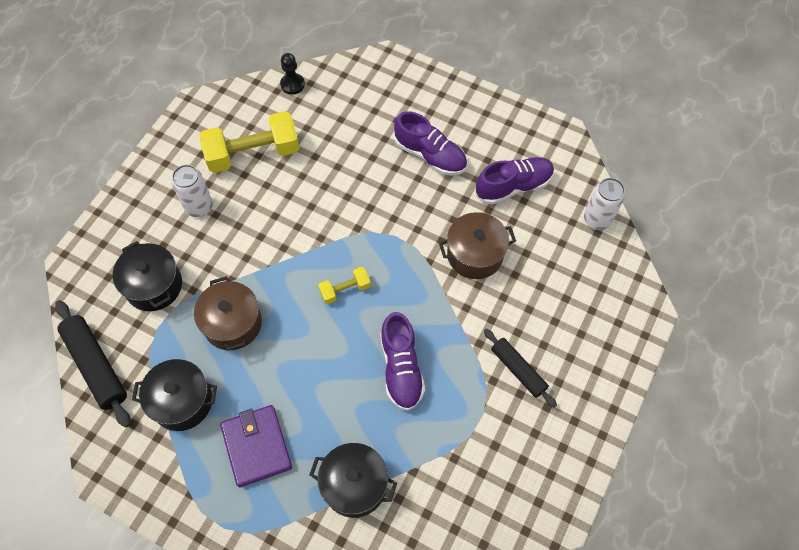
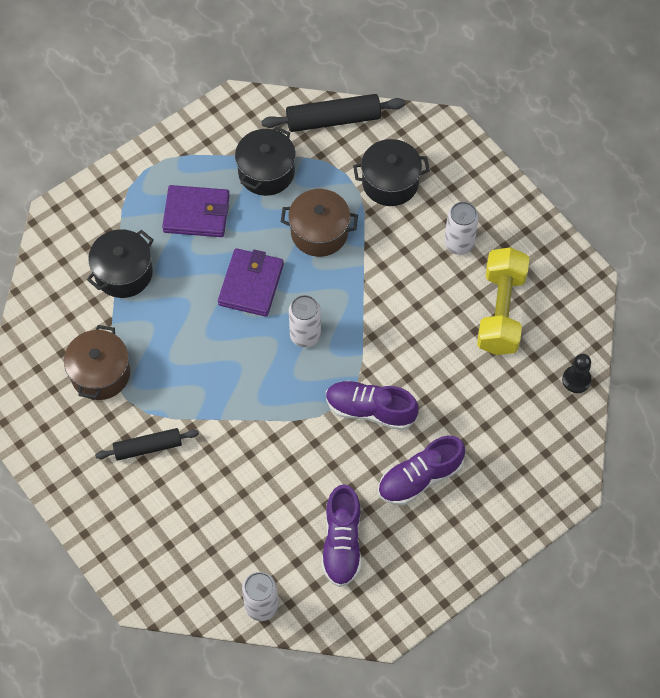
camera: 115 degrees right, 0 degrees up
(314, 358) = (251, 284): none -> purple wallet
(345, 290) = (305, 335): yellow dumbbell -> white can
(401, 368) = (203, 350): purple shoe -> purple shoe (370, 410)
(475, 254) = (283, 466): brown pot -> brown pot (100, 373)

